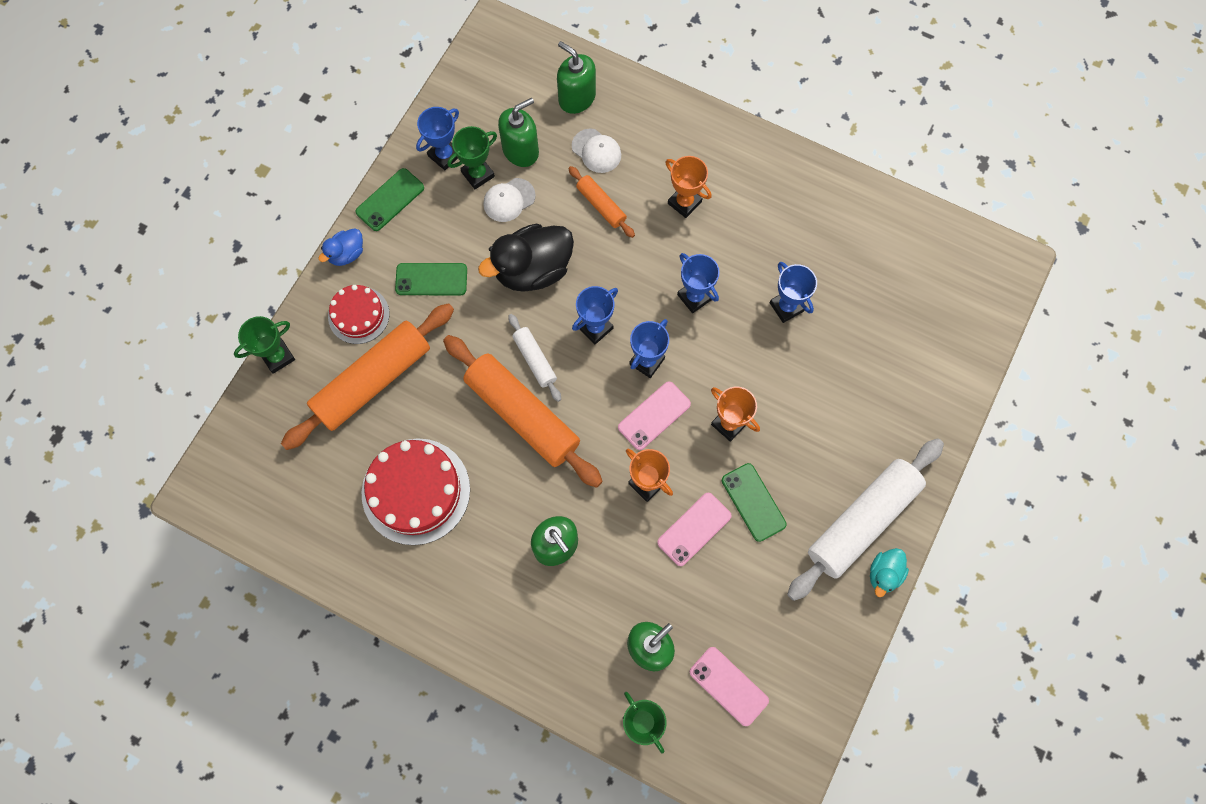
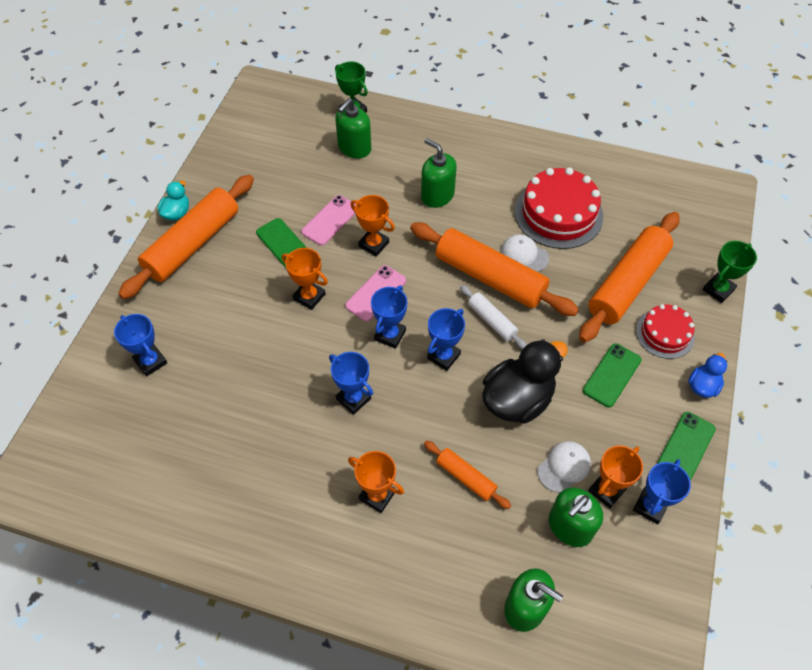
camera: 170 degrees right, 15 degrees down
(431, 279) = (611, 375): green phone -> green phone turned 45 degrees counterclockwise
(478, 174) = (606, 490): green trophy -> orange trophy
(596, 151) = (485, 541): white cap -> white cap (524, 255)
(728, 686) = (294, 136): pink phone -> none
(786, 307) = (261, 404): blue trophy -> blue trophy (150, 362)
(862, 521) = (193, 244): white rolling pin -> orange rolling pin

